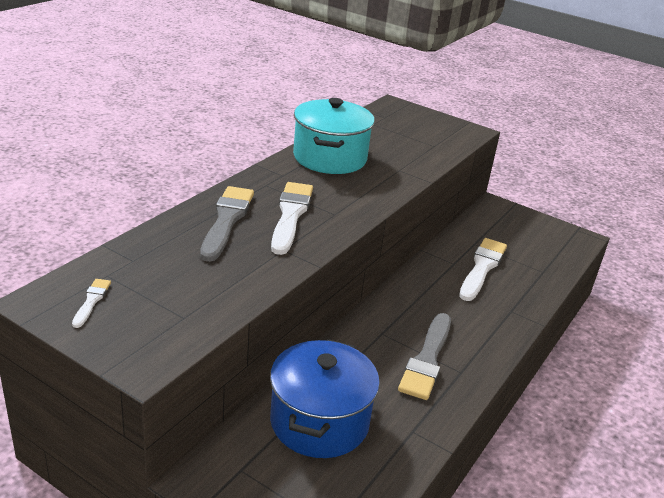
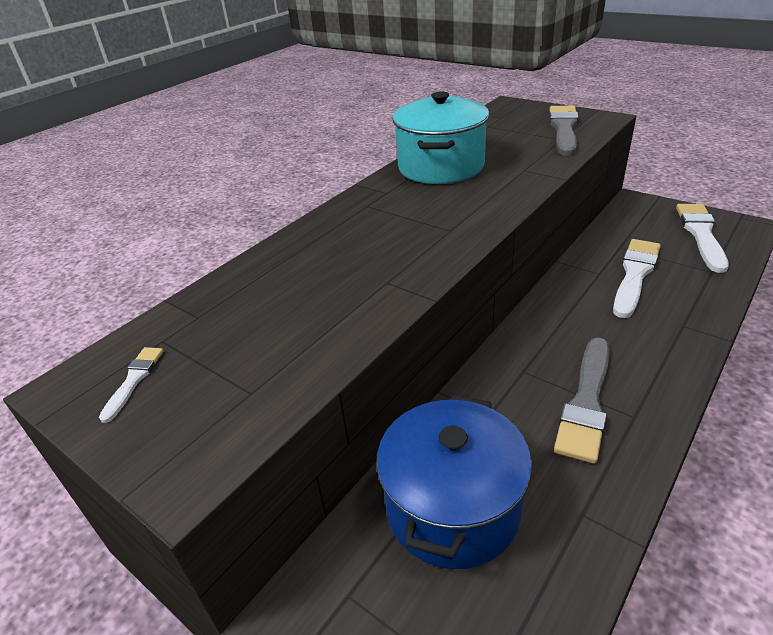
camera: 10 degrees right, 5 degrees up
(226, 220) = (318, 253): grey brush -> grey brush (564, 129)
(291, 215) = (396, 237): white brush -> white brush (701, 234)

